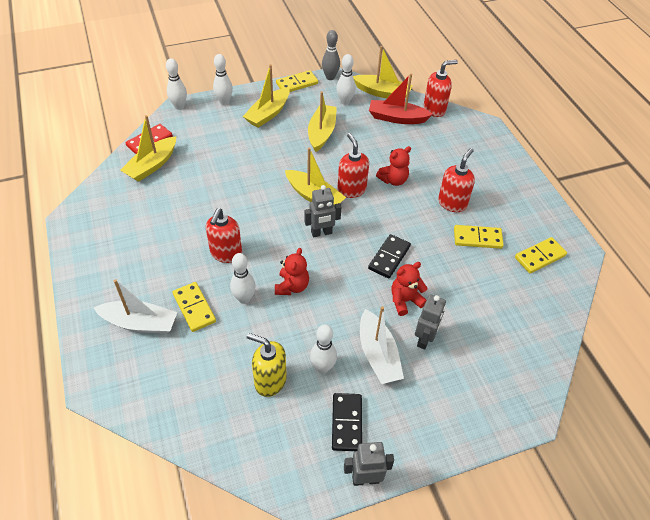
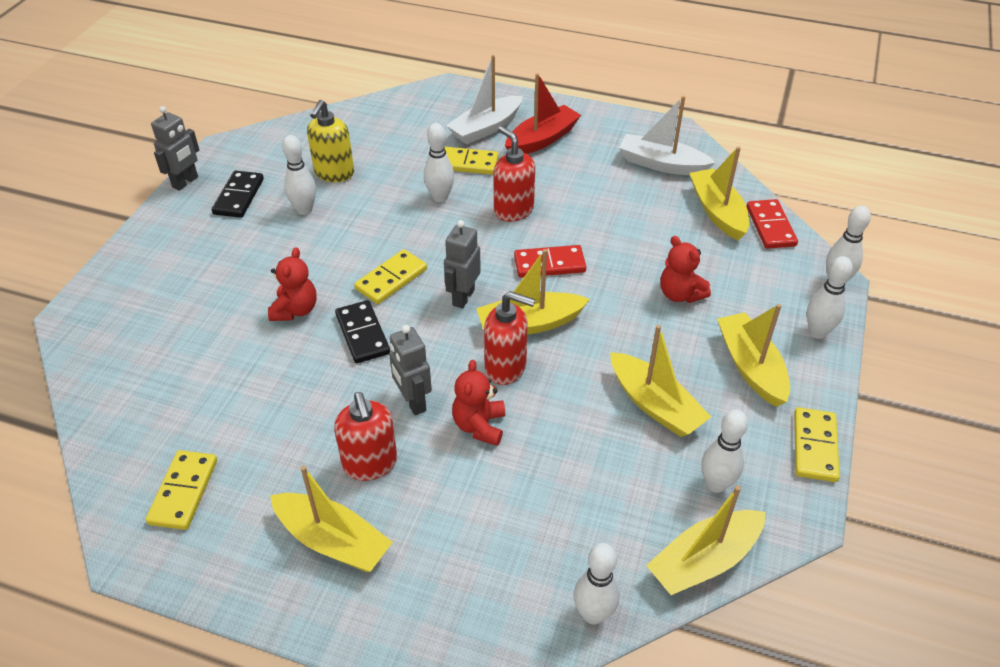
camera: 130 degrees right, 5 degrees down
(261, 212) = (549, 264): none -> red domino
(270, 381) = (334, 173): yellow soap dispenser -> yellow soap dispenser turned 135 degrees clockwise
(292, 286) = (416, 236): red teddy bear -> red teddy bear (680, 294)
(330, 77) = (806, 507): grey bowling pin -> none
(347, 423) = (238, 196): black domino -> black domino turned 60 degrees clockwise
(378, 355) = (267, 252): white boat -> white boat (661, 164)
(397, 118) = (615, 532): red boat -> red boat (542, 139)
(424, 339) = (237, 295): grey robot -> grey robot (413, 402)
(434, 109) = (593, 614): red soap dispenser -> white bowling pin
(477, 238) = (288, 445): yellow domino -> yellow domino (391, 279)
(495, 191) = (333, 541): none -> yellow boat

